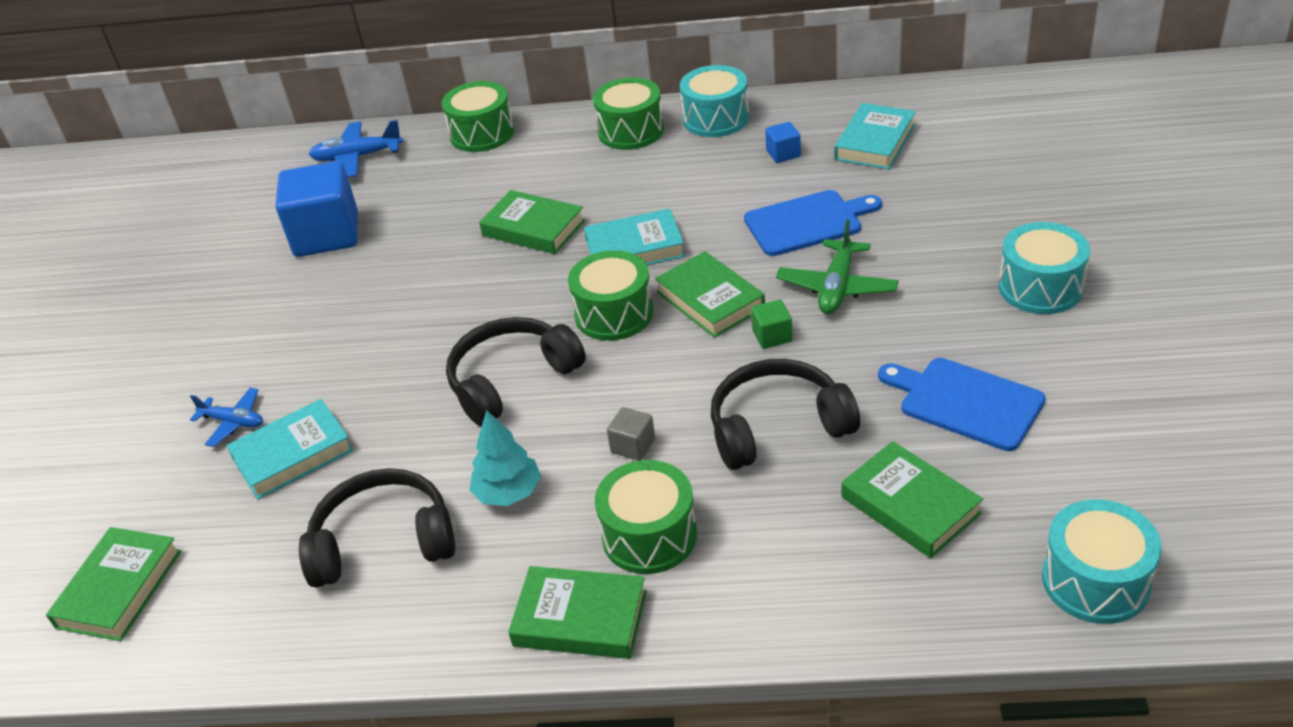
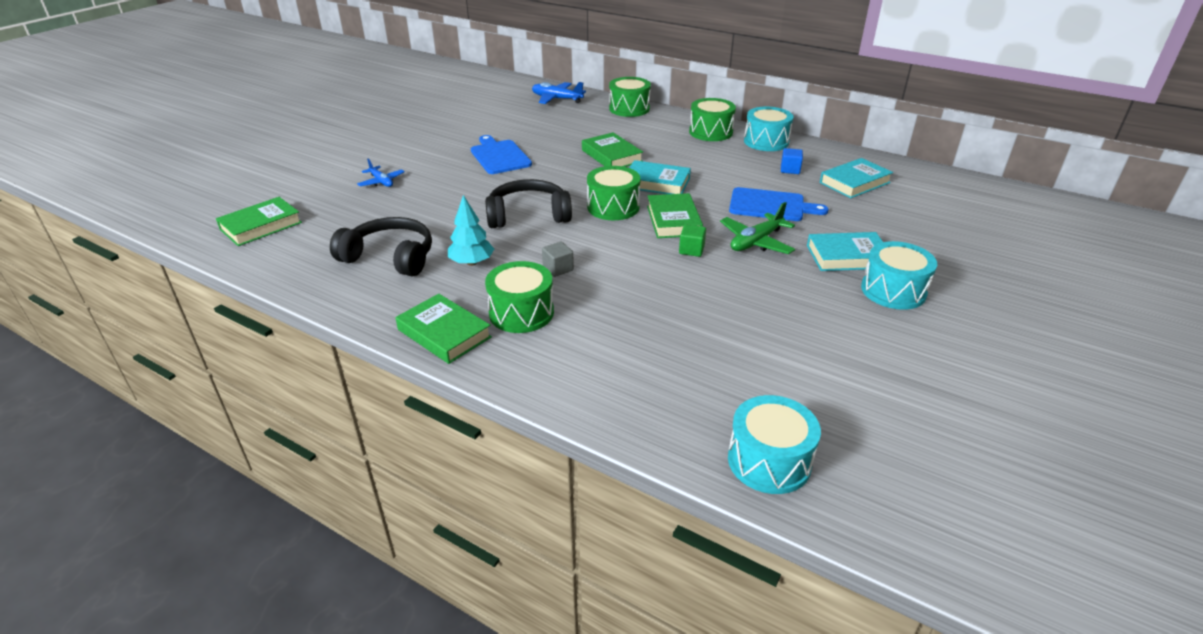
camera: 25 degrees right, 5 degrees down
(293, 454) = (392, 205): turquoise book -> turquoise book (847, 256)
(326, 235) = (507, 124): blue cube -> none
(777, 427) = (648, 293): black headphones -> none
(910, 505) = (687, 365): green book -> none
(965, 402) = (779, 329): blue cutting board -> blue cutting board (499, 156)

